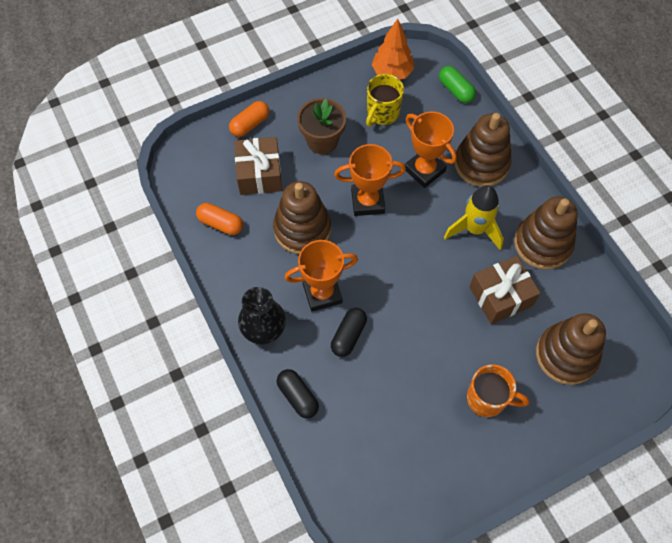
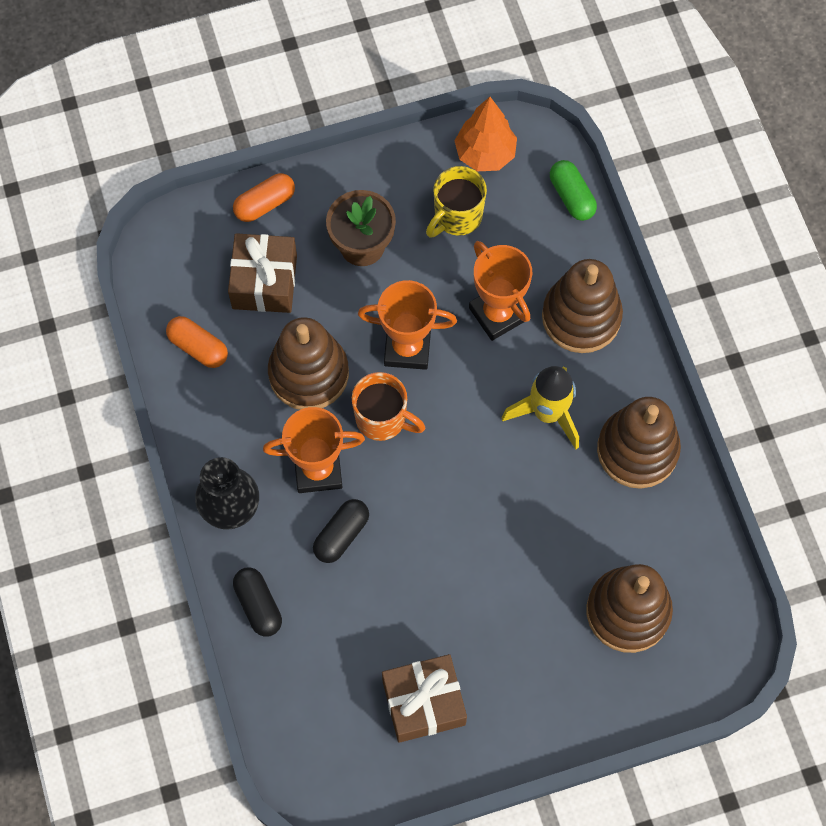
camera: 10 degrees right, 5 degrees up
(487, 399) = (507, 651): orange mug -> orange mug (382, 419)
(500, 296) = (560, 515): brown gift -> brown gift (423, 702)

